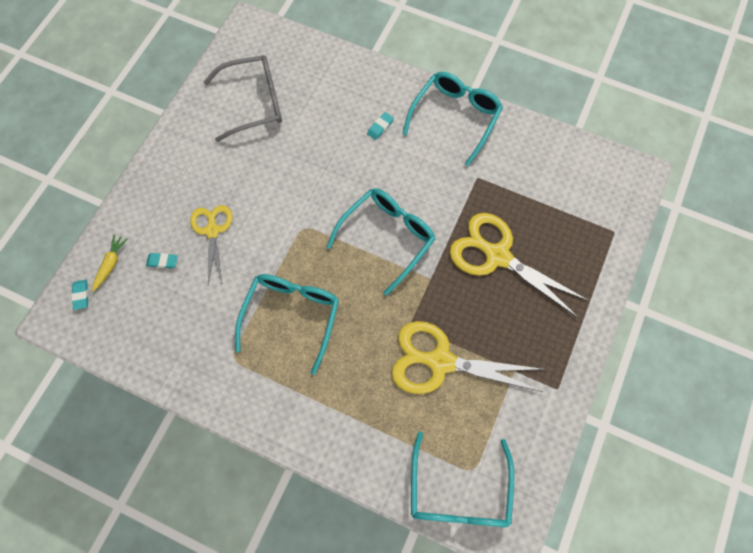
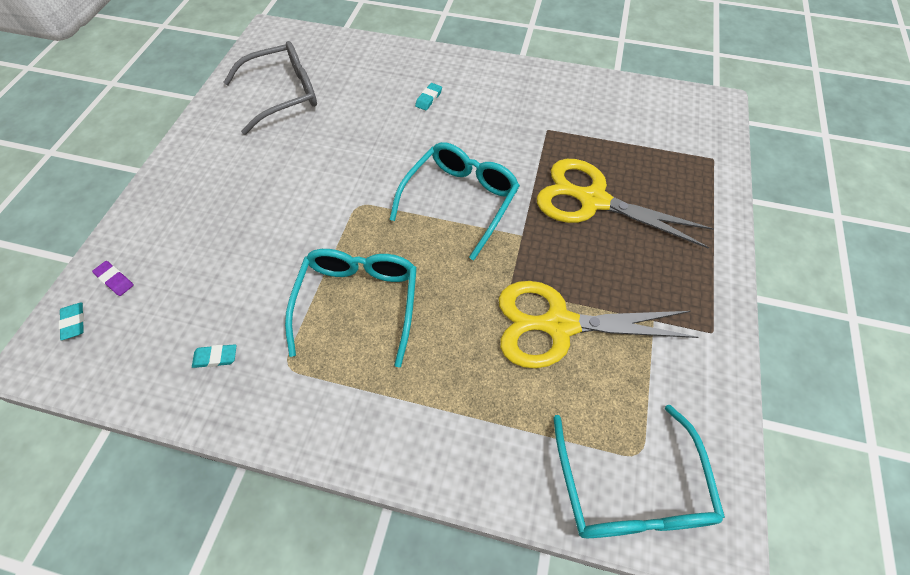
camera: 10 degrees left, 10 degrees down
(110, 264) = (115, 280): yellow carrot -> purple eraser
(162, 261) = (184, 266): turquoise eraser -> turquoise eraser (215, 357)
(212, 231) = (246, 224): yellow scissors -> none
(455, 117) = (508, 80): turquoise glasses -> none

